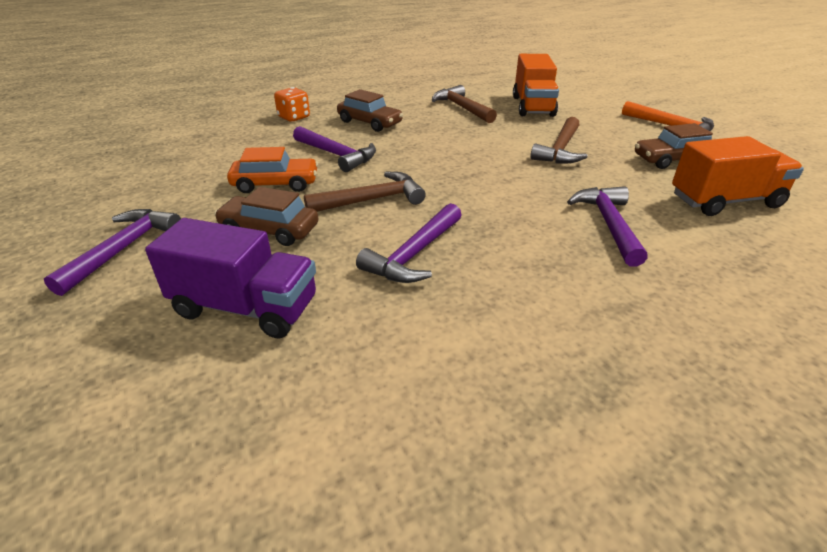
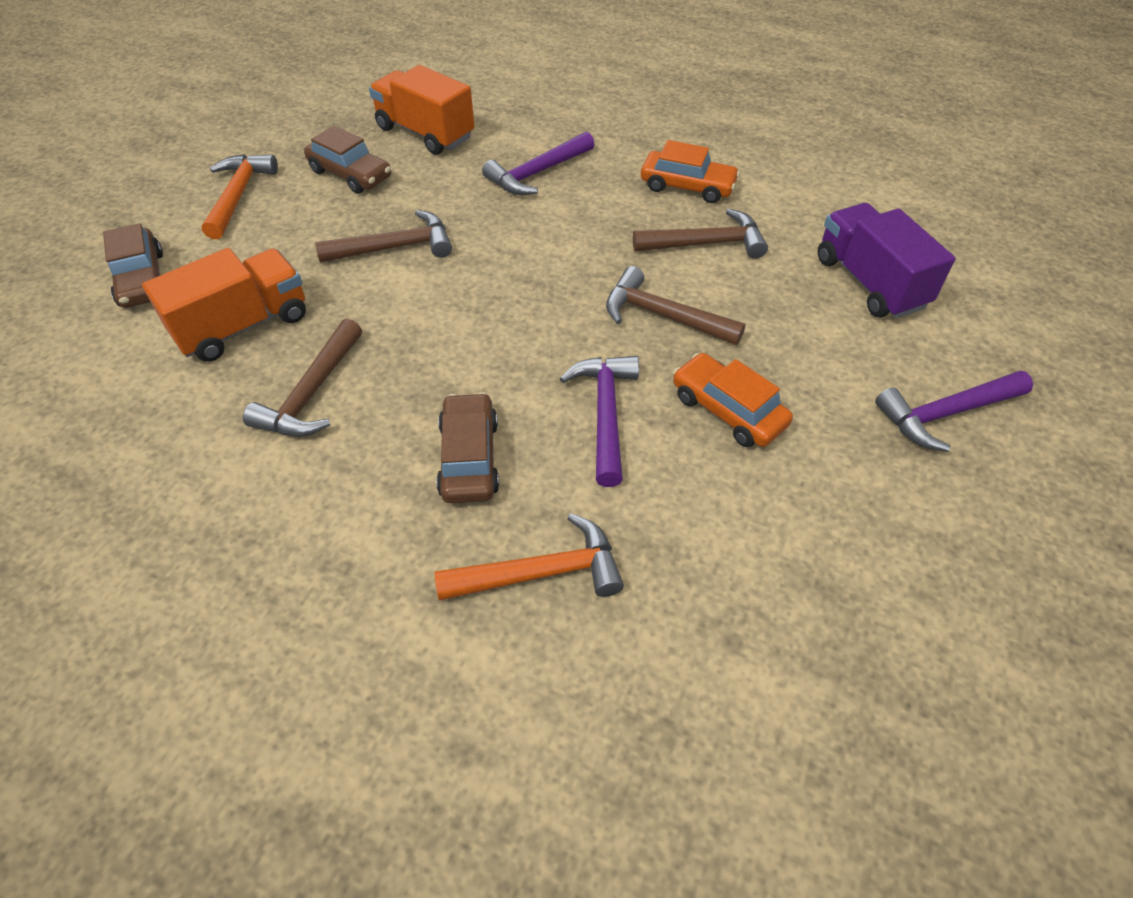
camera: 130 degrees left, 15 degrees up
(269, 230) = (792, 345): brown car -> brown car (142, 279)
(294, 117) = (540, 573): orange dice -> orange hammer
(414, 254) = (705, 243): purple hammer -> brown hammer
(506, 290) = (687, 186): none -> orange car

